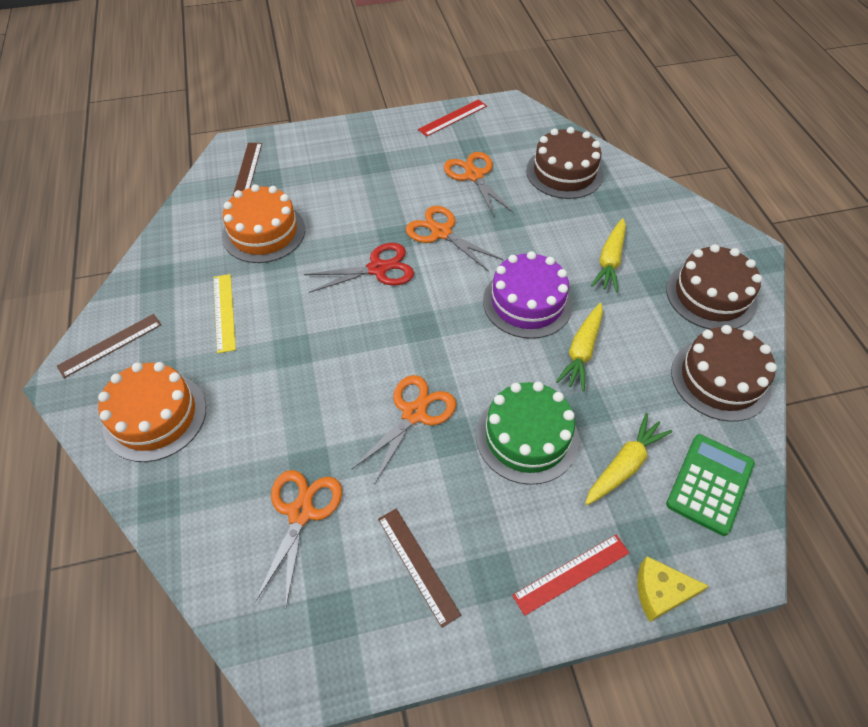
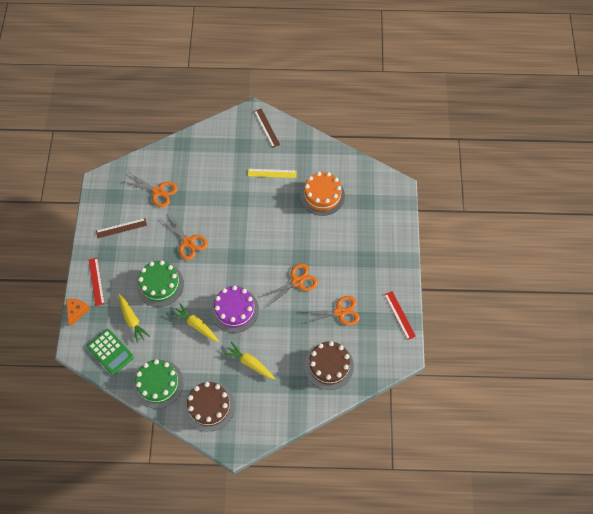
camera: 105 degrees right, 10 degrees up
(155, 416) = (222, 144): orange cake -> none
(247, 170) = (376, 193): brown ruler -> none
(378, 269) = (280, 244): red scissors -> none
(660, 592) = (77, 311): yellow cheese -> orange cheese
(720, 379) = (158, 384): brown cake -> green cake

